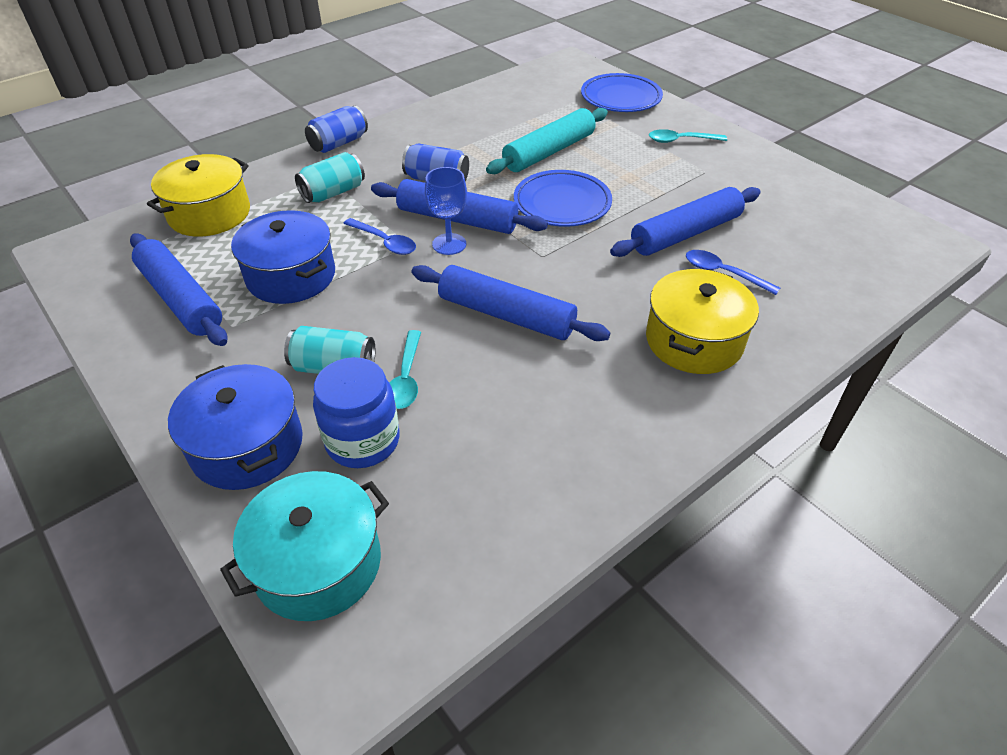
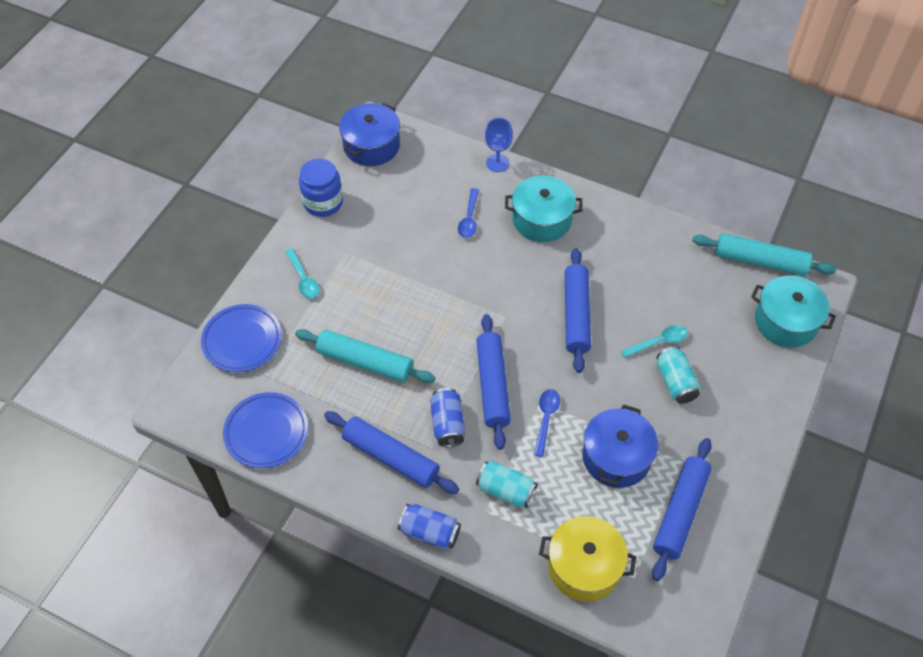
camera: 115 degrees left, 10 degrees up
(247, 446) = (753, 391): blue pot -> blue pot (371, 146)
(363, 441) = (712, 340): blue jar -> blue jar (323, 203)
(449, 244) = (525, 377): blue goblet -> blue goblet (497, 163)
(463, 598) = (760, 261): none -> turquoise rolling pin
(562, 203) = (436, 327): blue plate -> blue plate (266, 432)
(685, 233) = (435, 247): blue rolling pin -> blue rolling pin (391, 457)
(694, 340) = (542, 219): yellow pot -> turquoise pot

